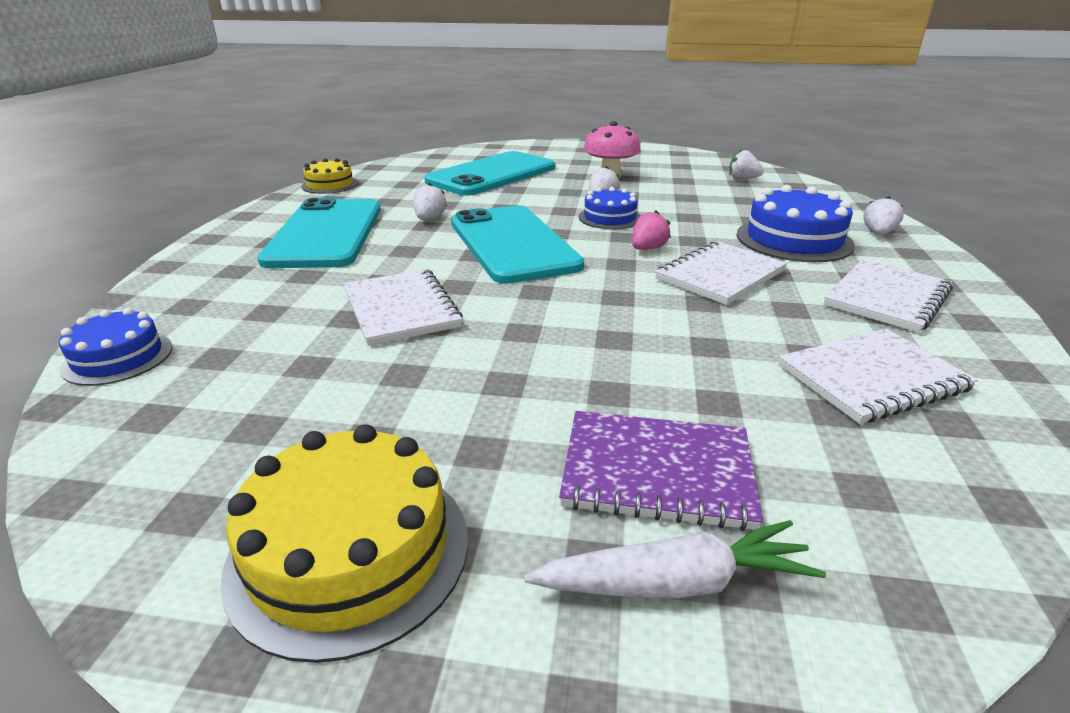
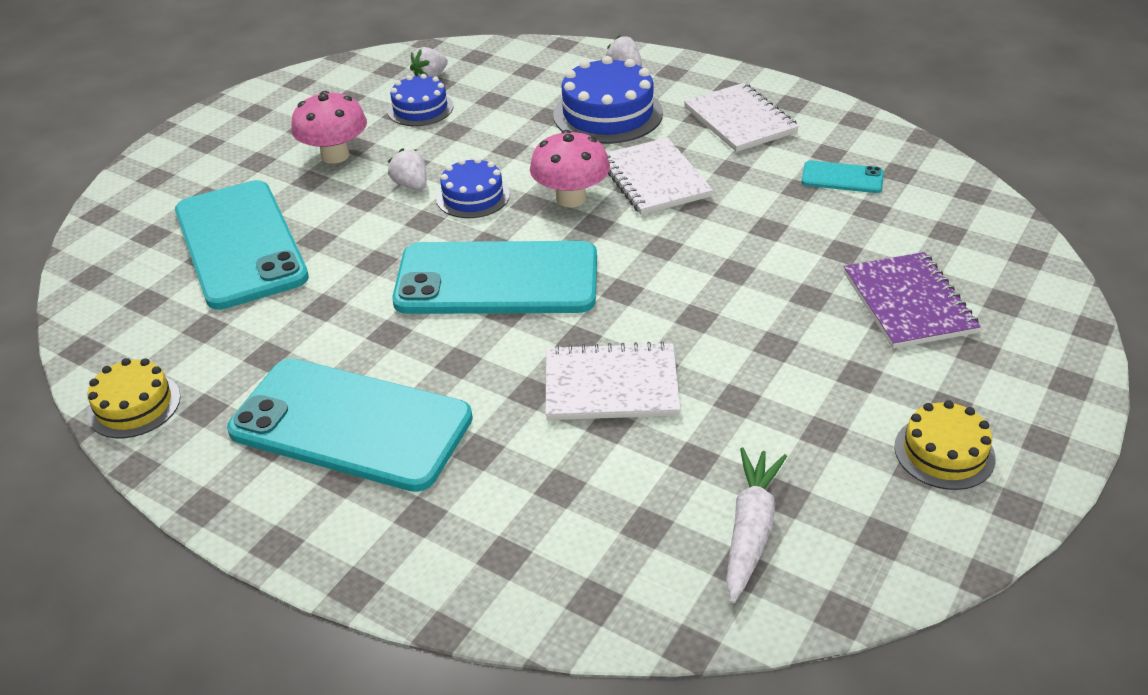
camera: 65 degrees left, 10 degrees up
(118, 357) = (610, 606): blue cake -> blue cake (420, 108)
(349, 551) = (944, 452): yellow cake -> yellow cake, size x0.61
(429, 218) = (367, 327): white strawberry -> none
(647, 248) = (571, 198): pink strawberry -> pink mushroom
(657, 472) = (908, 303): purple notebook -> purple notebook turned 45 degrees counterclockwise
(675, 582) = (1000, 326): white carrot -> white carrot (750, 530)
(872, 378) = (842, 178): white notebook -> turquoise phone

